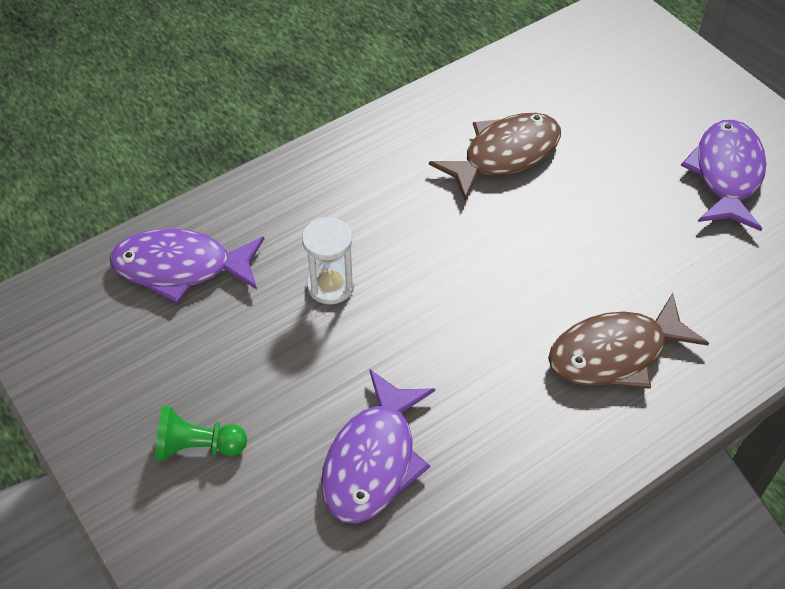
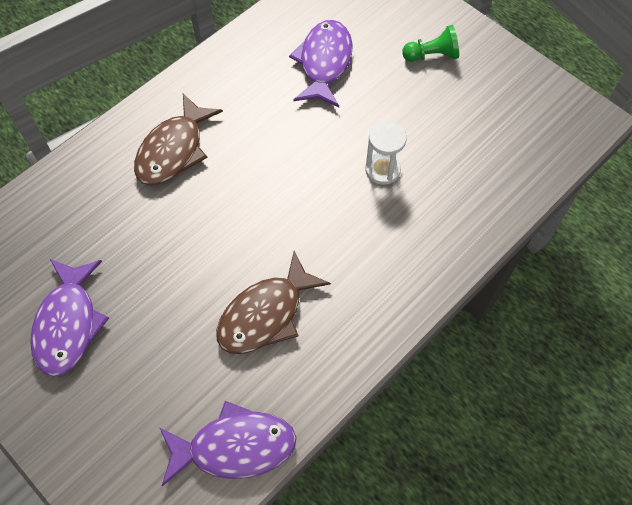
camera: 170 degrees right, 10 degrees up
(181, 267) = (496, 167): purple fish -> purple fish (234, 447)
(615, 353) = (174, 150): brown fish -> brown fish turned 150 degrees clockwise

